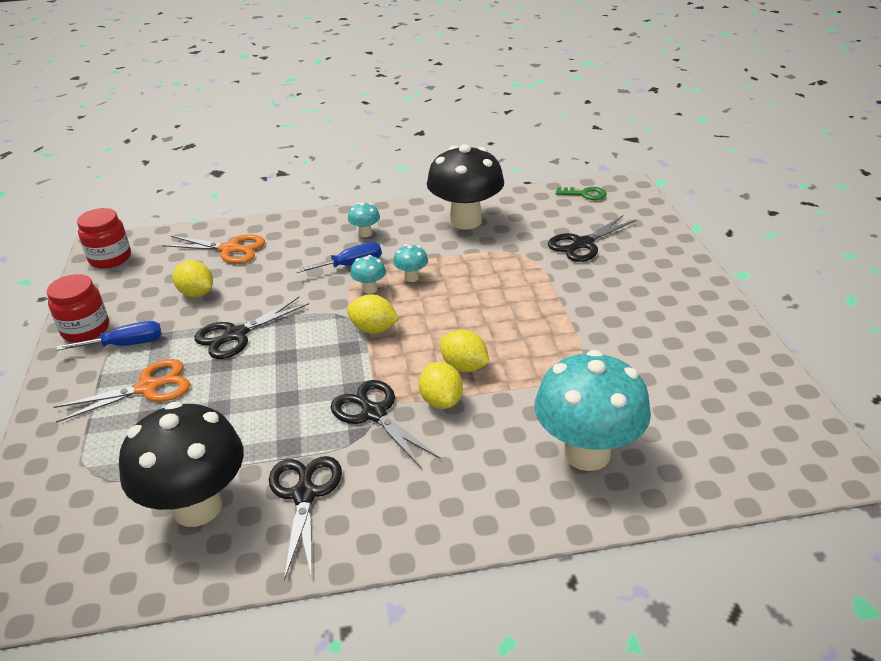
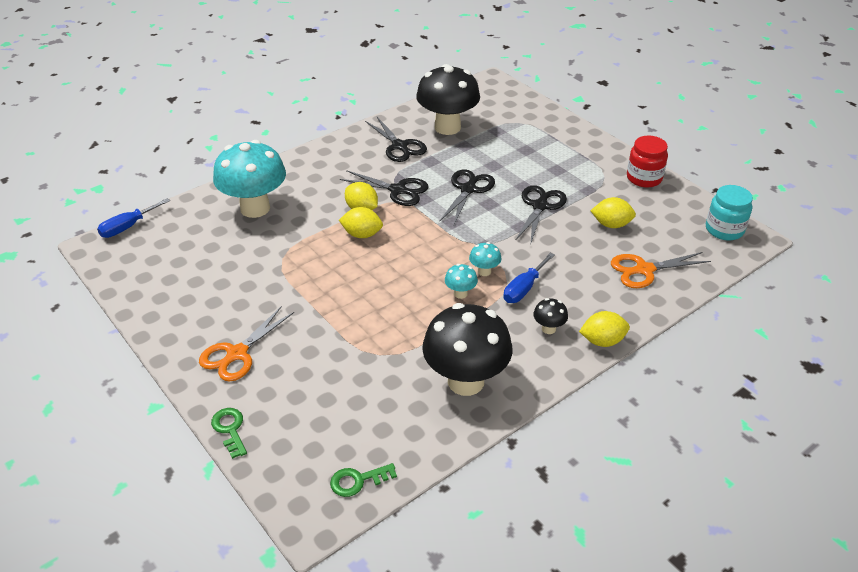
camera: 150 degrees right, 5 degrees up
(110, 258) = (724, 229): red jar -> turquoise jar
(126, 345) = (602, 178): blue screwdriver -> blue screwdriver (128, 227)
(148, 388) = (549, 162): orange scissors -> orange scissors (237, 354)
(365, 233) = (548, 329): turquoise mushroom -> black mushroom
(373, 329) = (448, 240): yellow lemon -> yellow lemon (602, 341)
(582, 244) = (327, 389): black scissors -> black scissors (468, 189)
(674, 240) = (230, 429): none -> green key

